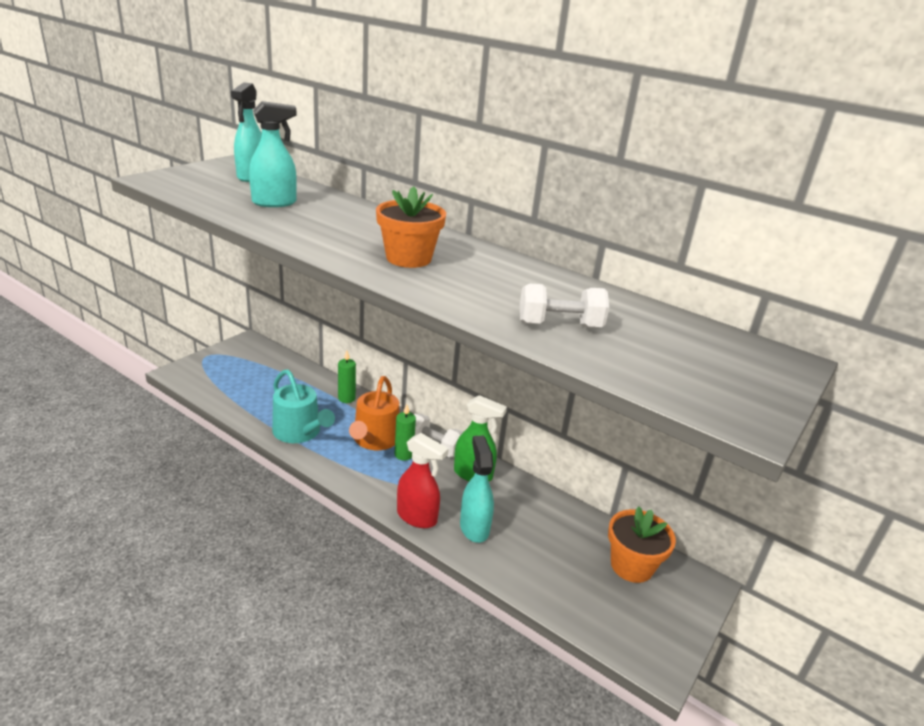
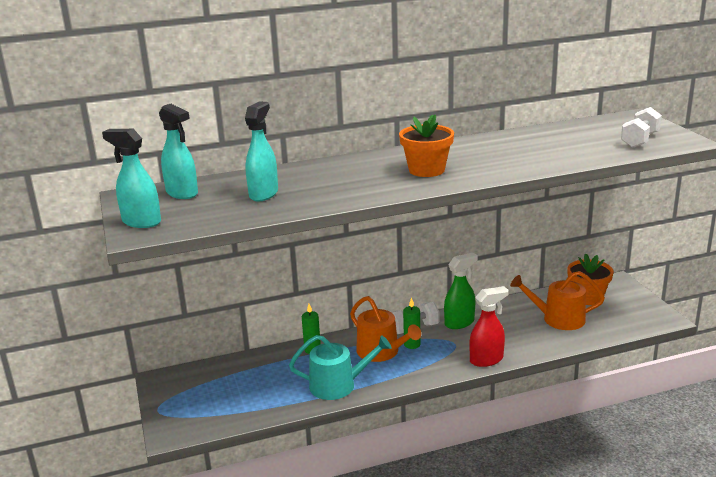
camera: 50 degrees left, 5 degrees down
(474, 527) = (514, 340): turquoise spray bottle -> turquoise spray bottle (141, 222)
(554, 552) = (558, 319): none -> orange watering can
(559, 325) = (560, 153): white dumbbell -> white dumbbell (640, 140)

